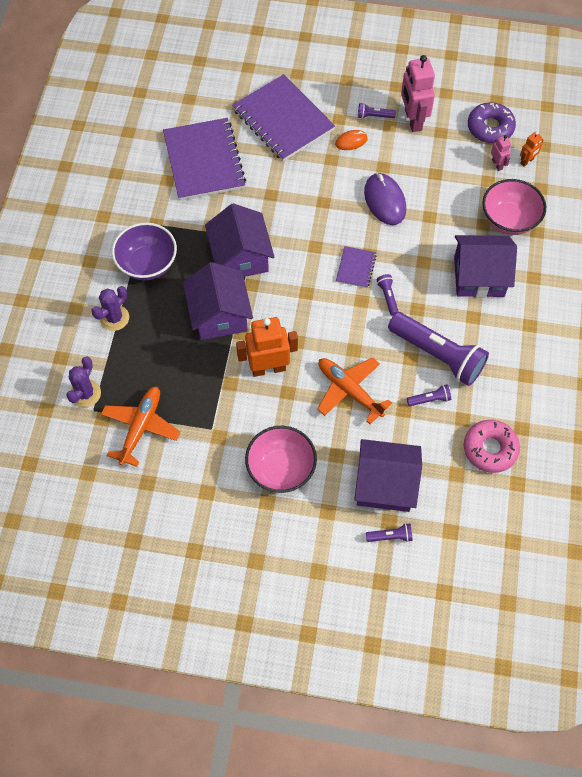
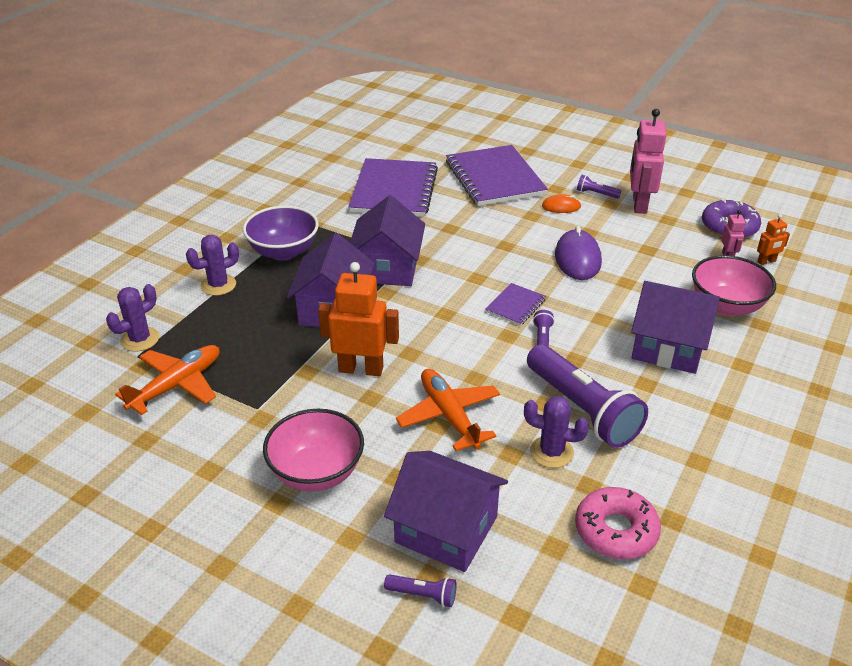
camera: 20 degrees right, 25 degrees down
(429, 399) = (551, 452): purple flashlight -> purple cactus

